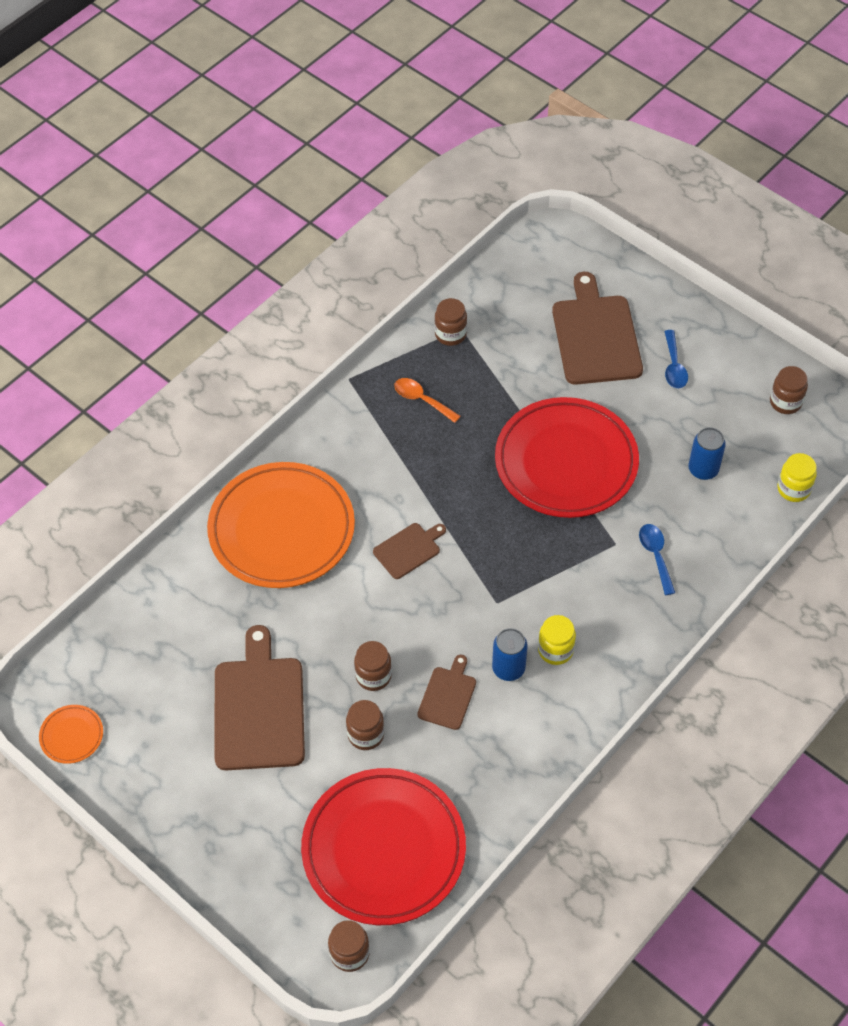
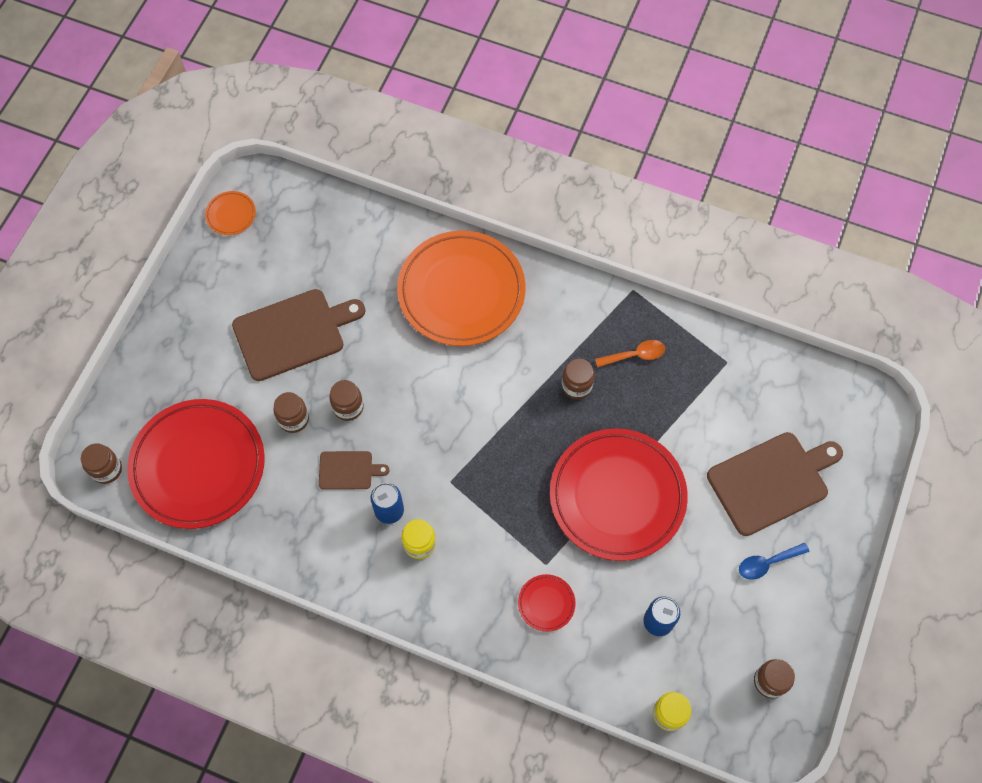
camera: 70 degrees right, 10 degrees up
(409, 549) = (477, 395): brown cutting board -> none
(422, 400) = (635, 355): orange spoon -> orange spoon turned 60 degrees clockwise
(450, 334) = (717, 355): brown jar -> brown jar (576, 386)
(656, 556) = (546, 603): blue spoon -> red plate

